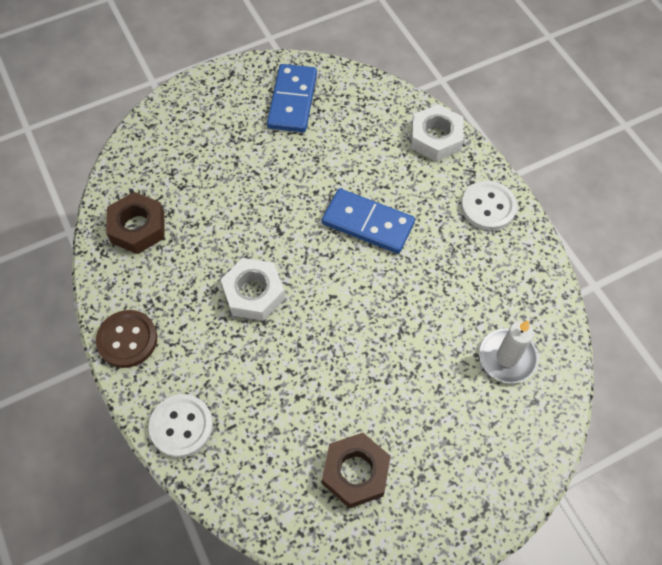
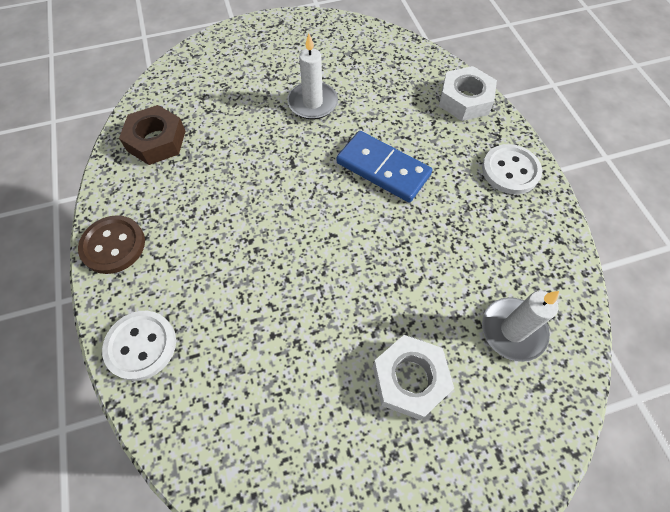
camera: 10 degrees right, 0 degrees up
(253, 293) = (252, 219): white nut -> white nut (410, 379)
(285, 163) = (312, 103): none -> white candle
(292, 101) = (332, 51): blue domino -> none
(355, 472) = (318, 434): brown nut -> none

